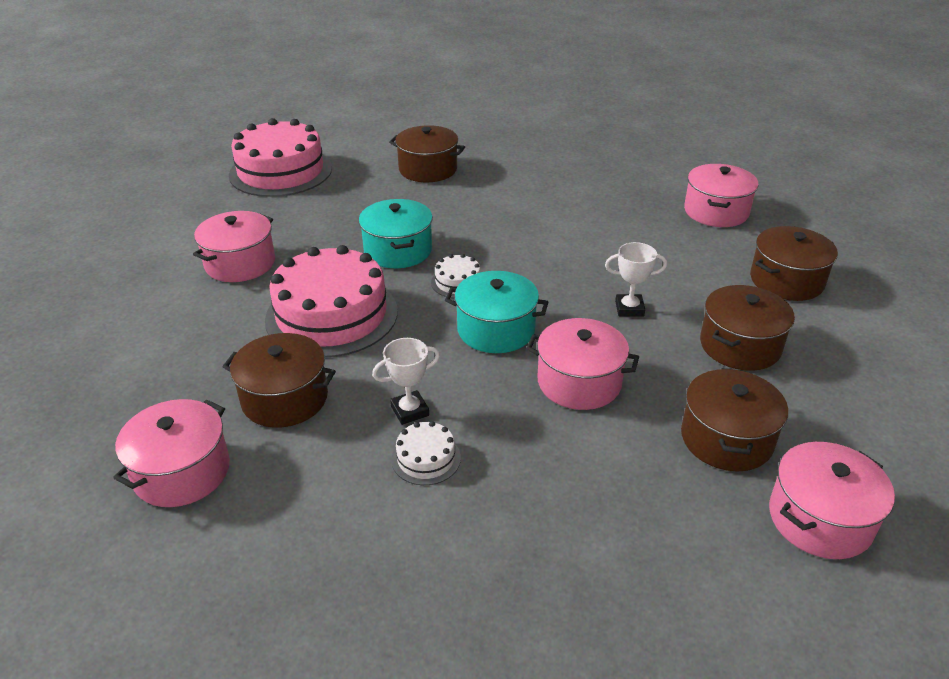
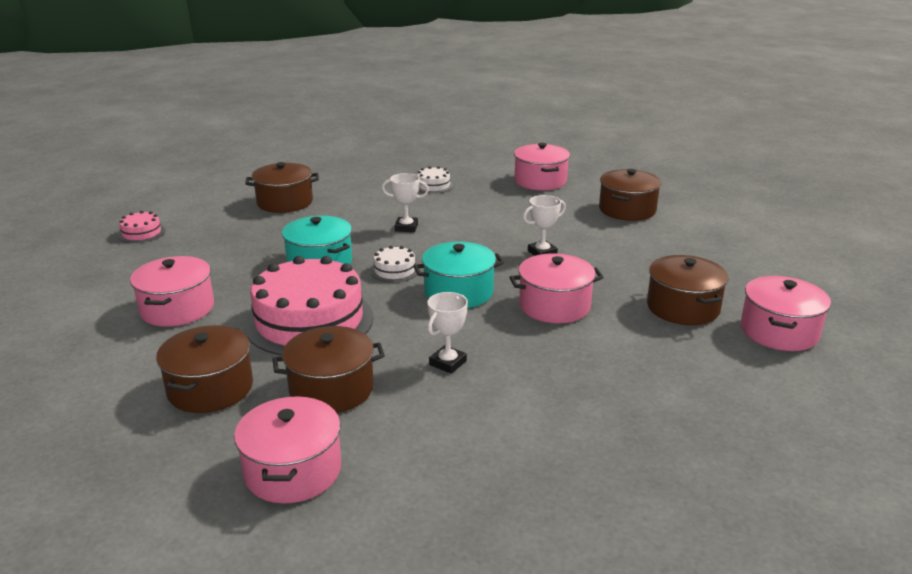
camera: 30 degrees left, 10 degrees down
(281, 171) = (141, 233): pink cake -> pink cake, size x0.43
(426, 458) = (494, 388): white cake -> white cake (433, 186)
(515, 232) = (406, 227): none -> white trophy
(740, 345) = (636, 254): brown pot -> brown pot (210, 388)

